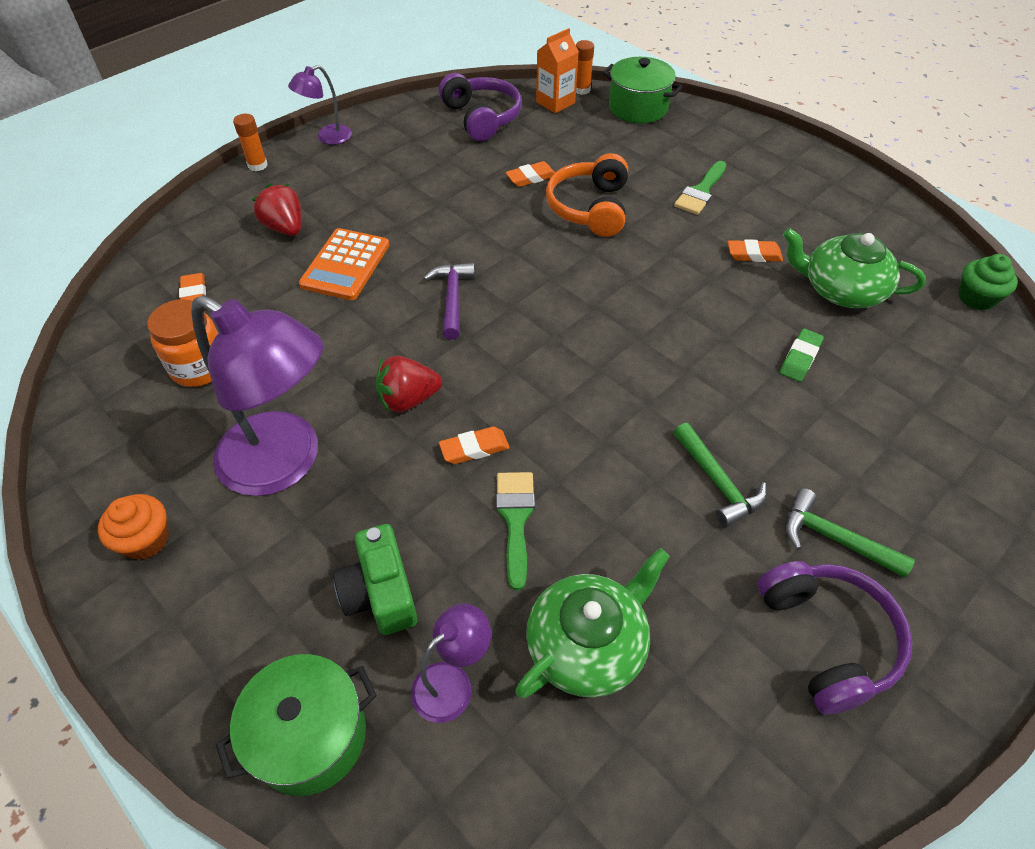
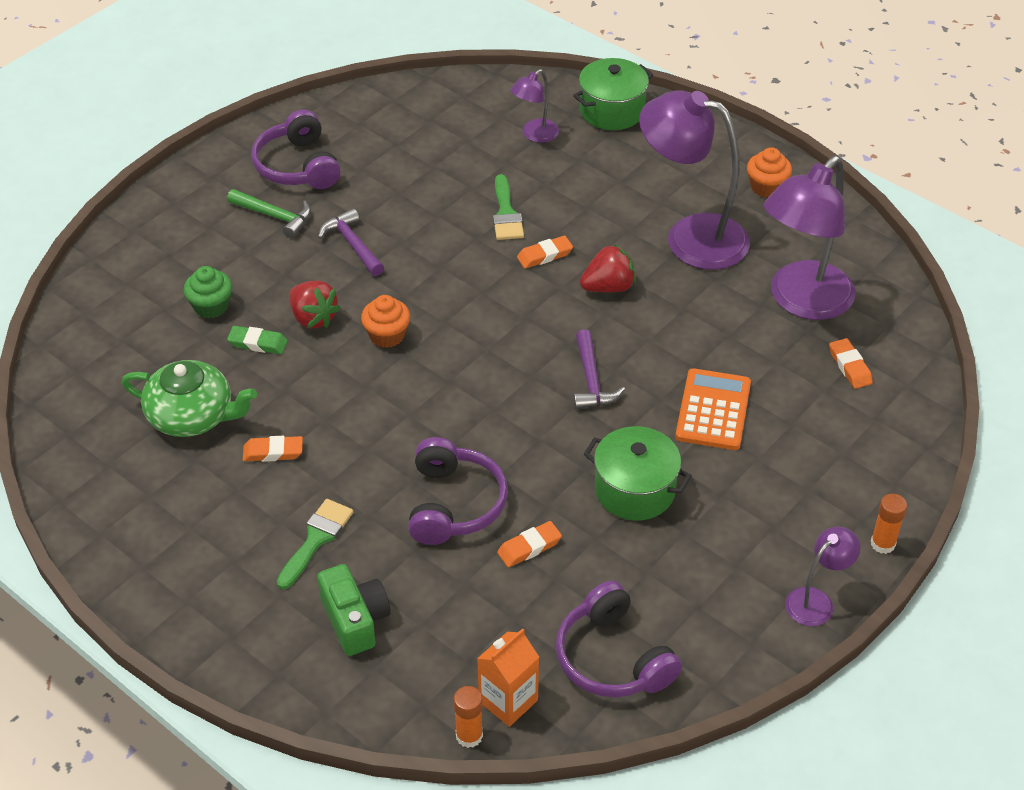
camera: 175 degrees right, 5 degrees down
(200, 367) = (801, 301): orange jar -> purple lamp
(285, 228) = (800, 452): red strawberry -> red strawberry (313, 318)
(380, 593) = (591, 170): green camera -> green camera (355, 620)
(588, 644) = (452, 155): green teapot -> none
(590, 208) = (454, 504): orange headphones -> purple headphones
(638, 108) = (383, 697): green pot -> green pot (634, 490)
(661, 358) = (387, 335): none -> orange cupcake
(718, 482) = (352, 244): green hammer -> purple hammer
(800, 358) = (258, 343): green eraser -> green eraser turned 75 degrees clockwise
(976, 298) = (56, 415): green cupcake -> green cupcake (211, 306)

